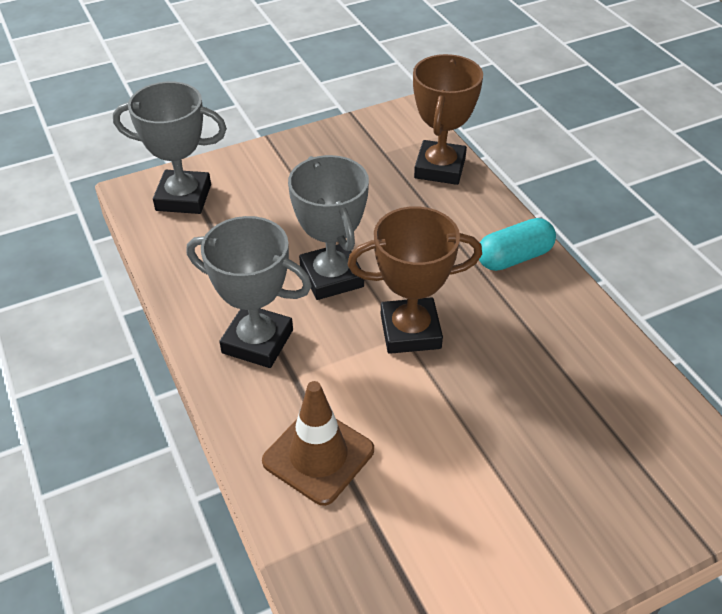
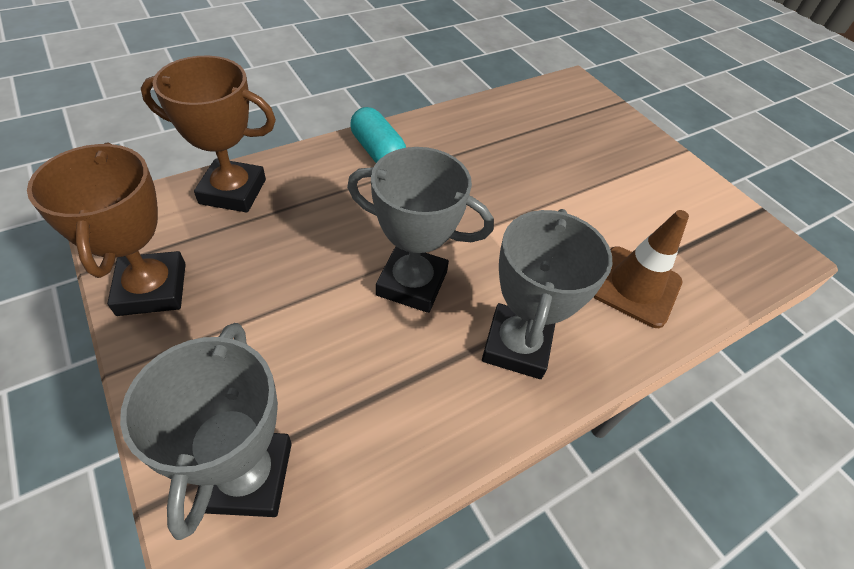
camera: 100 degrees left, 5 degrees up
(331, 277) = (412, 283): grey trophy -> grey trophy turned 45 degrees clockwise
(410, 331) = (479, 223): brown trophy -> brown trophy (152, 289)

